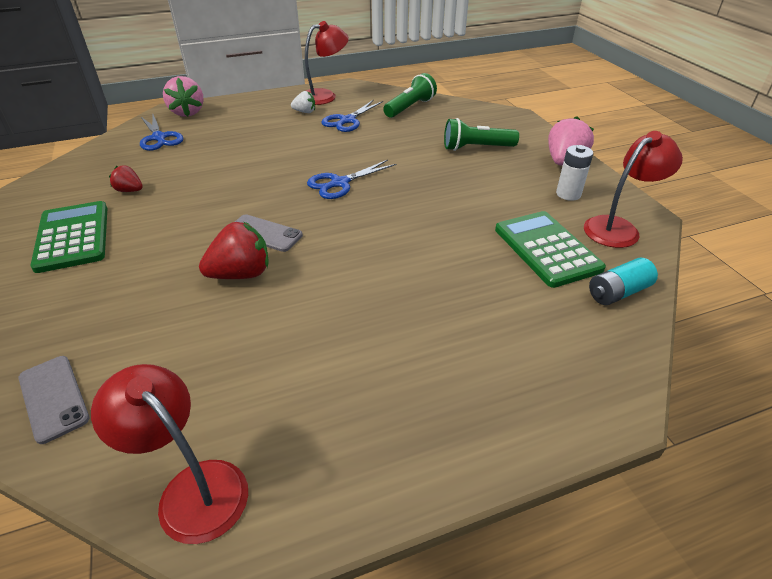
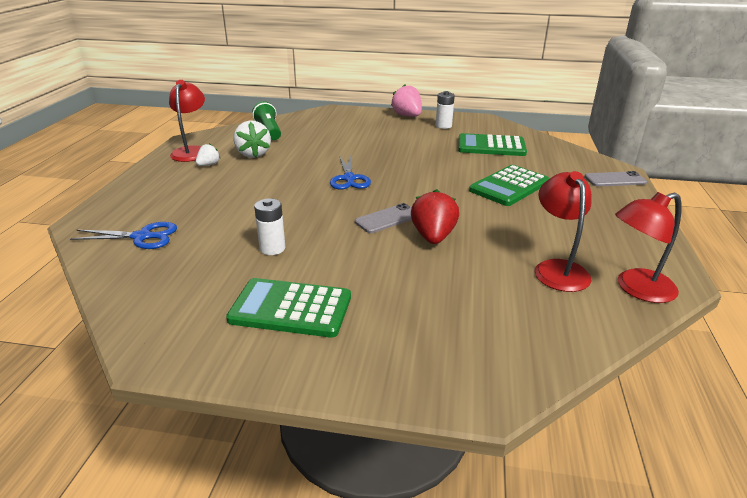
camera: 60 degrees left, 10 degrees down
(53, 398) = (528, 336): grey phone -> grey phone (615, 180)
(130, 190) = (237, 267): red strawberry -> none
(168, 194) = (272, 248): none -> white battery
(187, 112) = (107, 213): pink strawberry -> none
(347, 120) = (253, 154): blue scissors -> white strawberry
(425, 297) = (509, 186): none -> green calculator
(476, 148) = (359, 130): green flashlight -> none
(618, 228) = (487, 126): red lamp -> red lamp (557, 269)
(618, 292) = (541, 144): turquoise battery -> none

